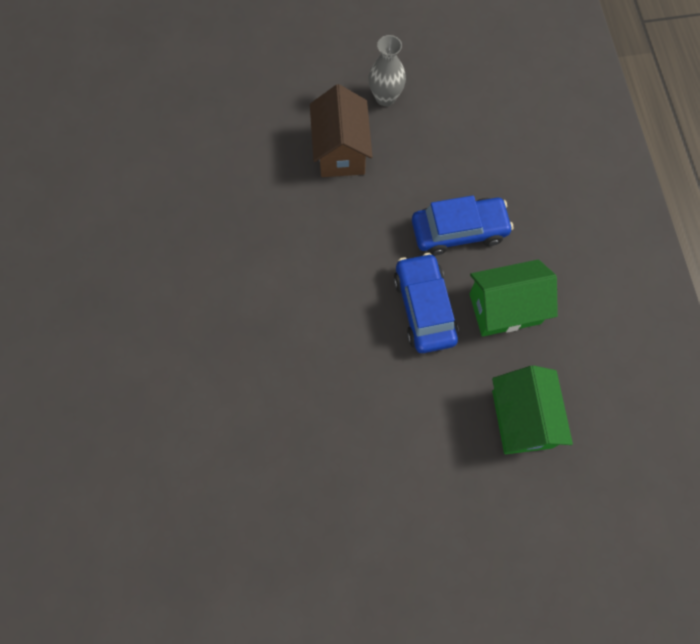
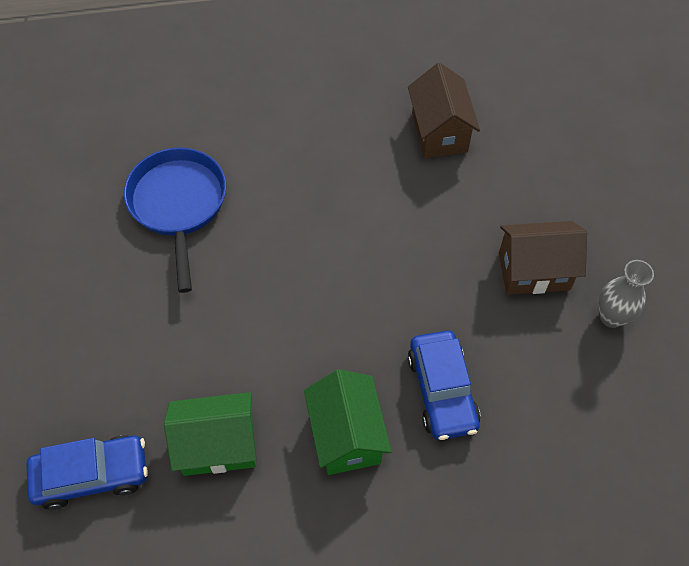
camera: 90 degrees right, 10 degrees down
(179, 219) = (439, 132): none -> brown house
(256, 480) = (178, 205): none -> blue pan
(424, 308) = (347, 351): blue car -> blue car (92, 475)

